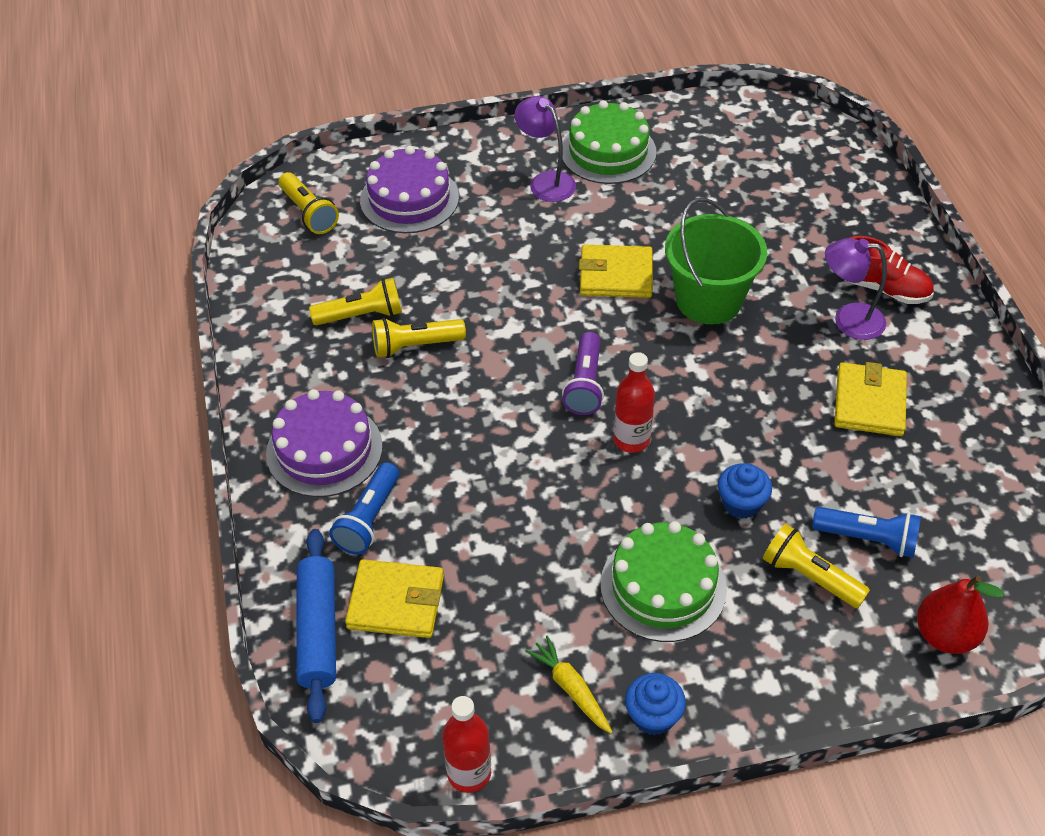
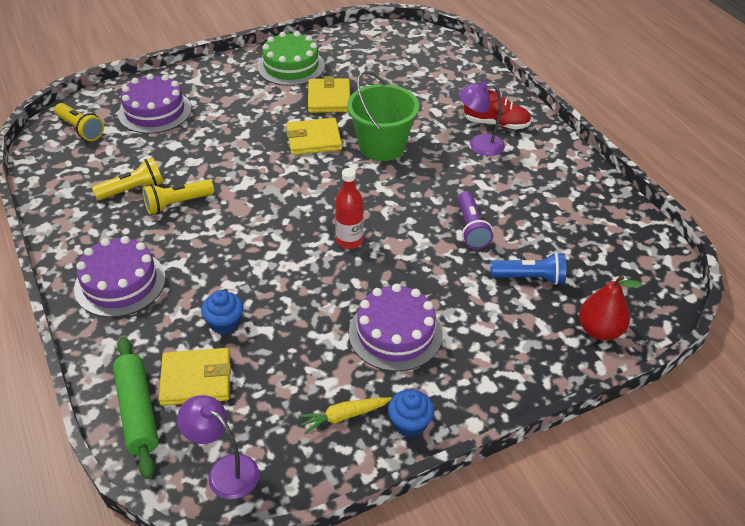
camera: 15 degrees left, 5 degrees down
(318, 630) = (138, 411): blue rolling pin -> green rolling pin
(369, 519) = (164, 325): blue flashlight -> none
(469, 773) = (279, 493): red bottle -> none
(546, 181) = (251, 89): purple lamp -> purple lamp (225, 470)
(571, 689) = (344, 416): yellow carrot -> yellow carrot turned 60 degrees counterclockwise
(585, 384) = (308, 210): purple flashlight -> purple flashlight (471, 228)
(663, 586) = (395, 333): green cake -> purple cake
(741, 503) = (437, 269): blue cupcake -> blue cupcake (225, 323)
(809, 577) = (497, 309): yellow flashlight -> none
(869, 403) = (507, 193): yellow wallet -> yellow wallet (329, 98)

